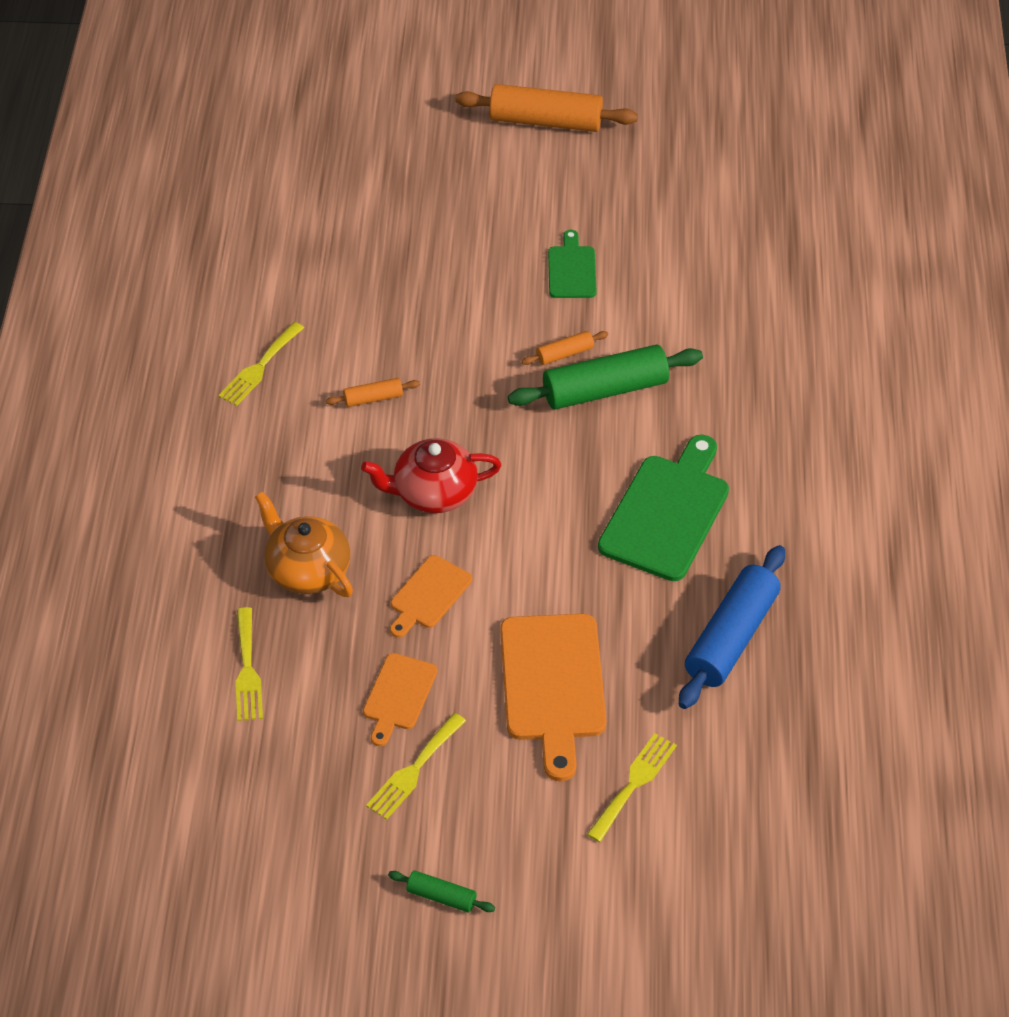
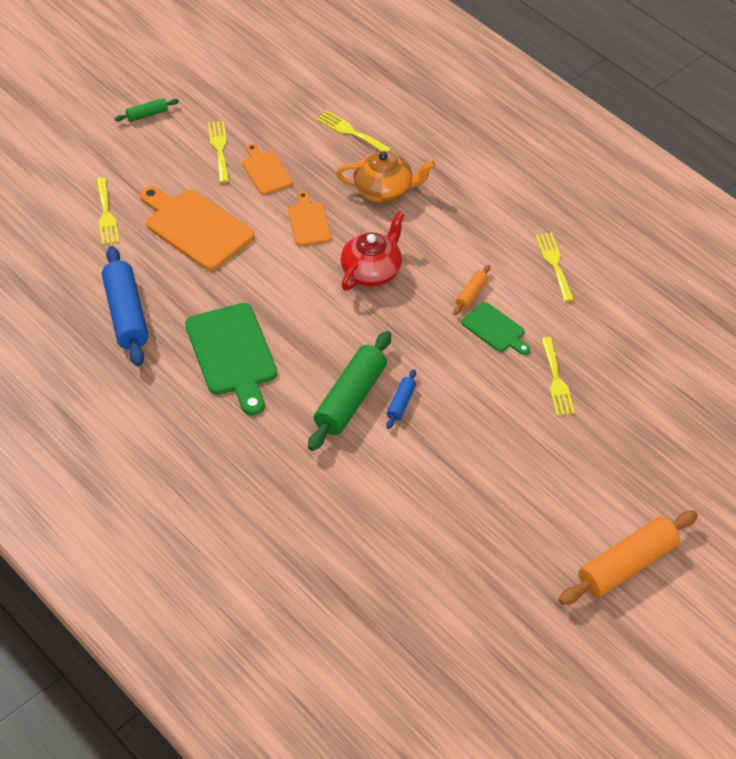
camera: 135 degrees right, 0 degrees up
(407, 274) = (556, 380): none -> yellow fork
(564, 354) = (401, 403): orange rolling pin -> blue rolling pin
(572, 269) = (466, 463): green cutting board -> green cutting board (495, 329)

